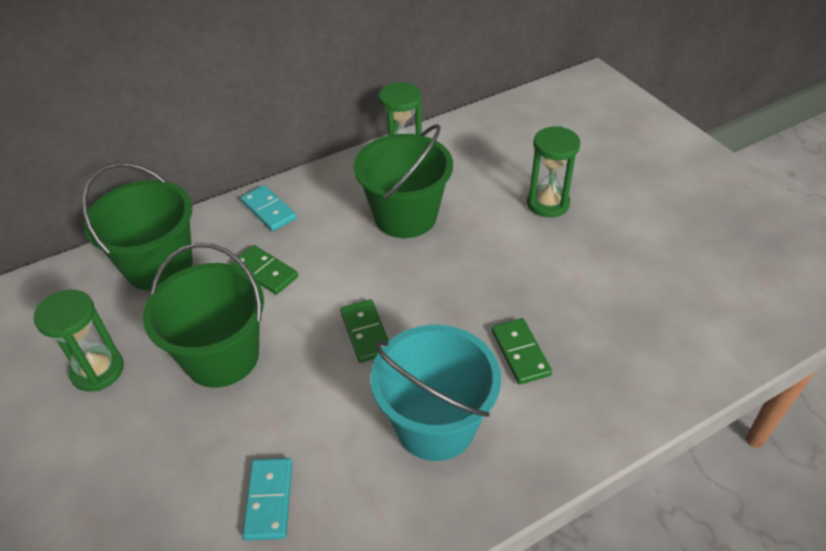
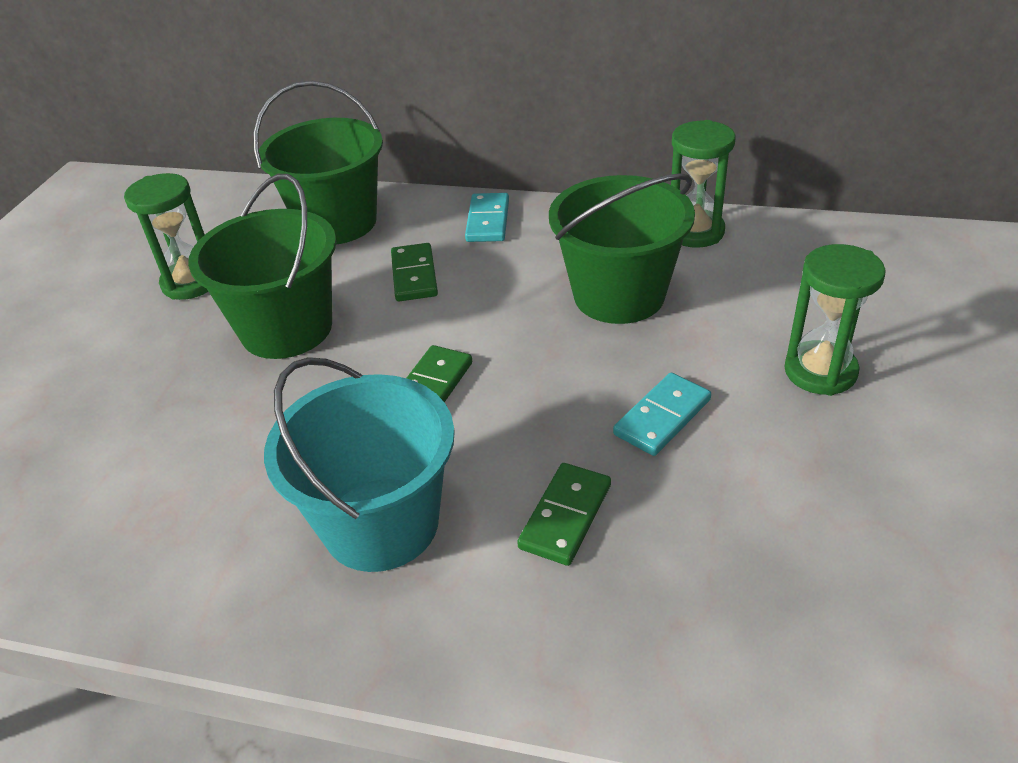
camera: 45 degrees right, 5 degrees down
(269, 500) = (164, 479): turquoise domino -> turquoise domino (662, 417)

